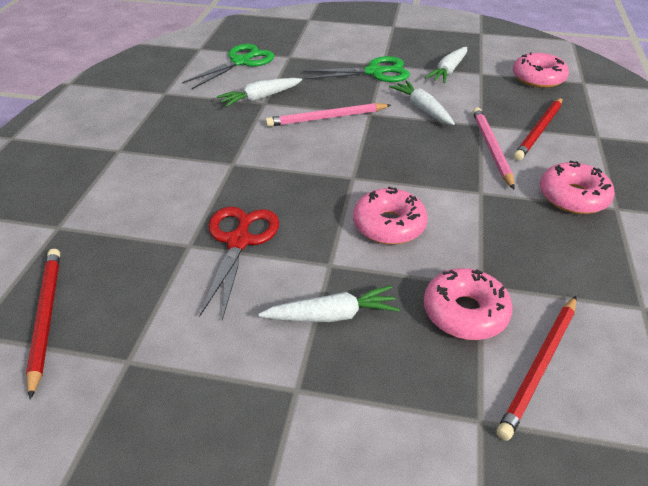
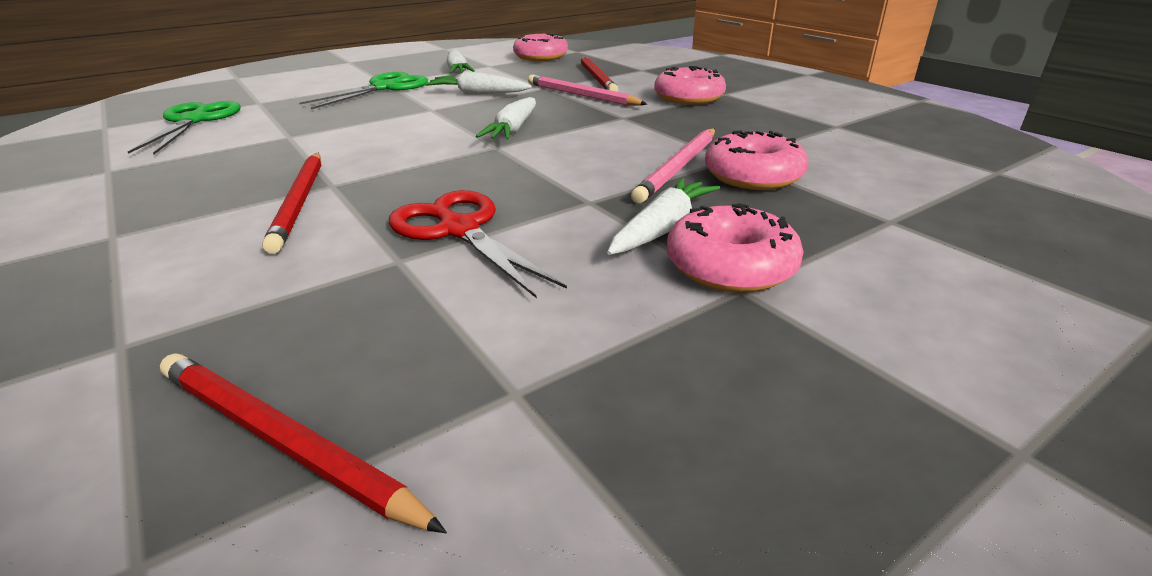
camera: 45 degrees left, 10 degrees down
(260, 98) = (275, 135): white carrot -> white carrot (513, 129)
(326, 118) = (389, 124): pink pencil -> pink pencil (678, 167)
(389, 225) = (590, 159): pink donut -> pink donut (730, 266)
(540, 367) = (854, 176): red pencil -> red pencil (300, 202)

